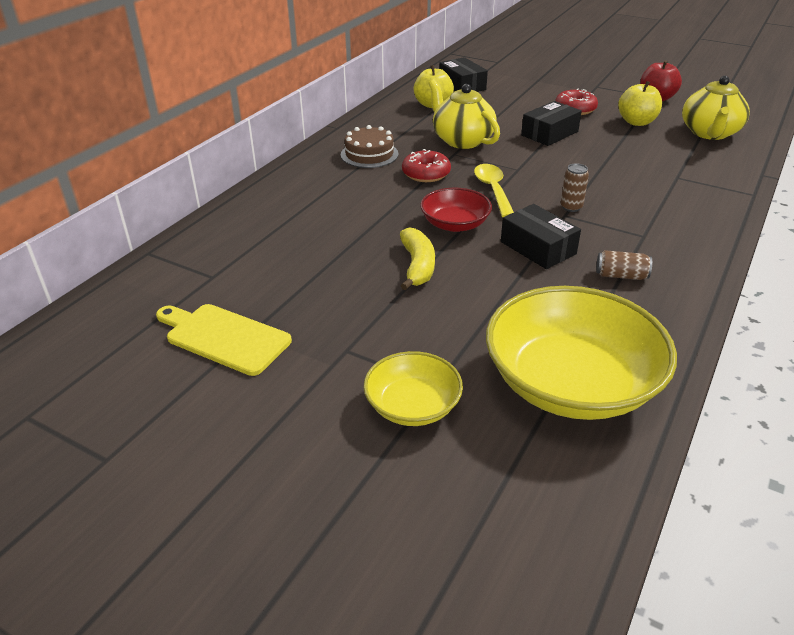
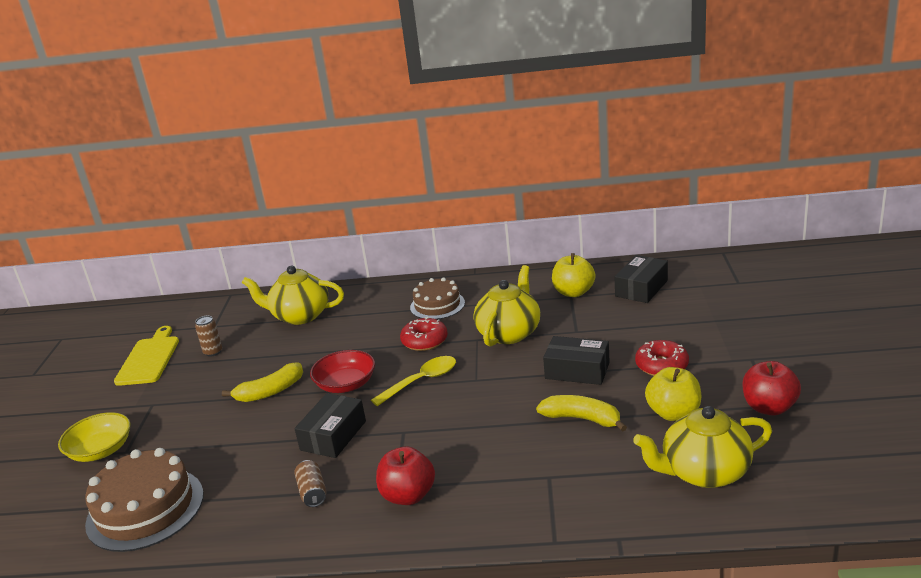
camera: 65 degrees right, 10 degrees down
(278, 221) = (299, 316): none -> yellow teapot
(571, 207) = (421, 430): brown can -> brown can (213, 352)
(571, 383) = (145, 509): yellow bowl -> brown cake
(615, 148) = (582, 419): none -> yellow banana
(660, 233) = (408, 495): none -> red apple

